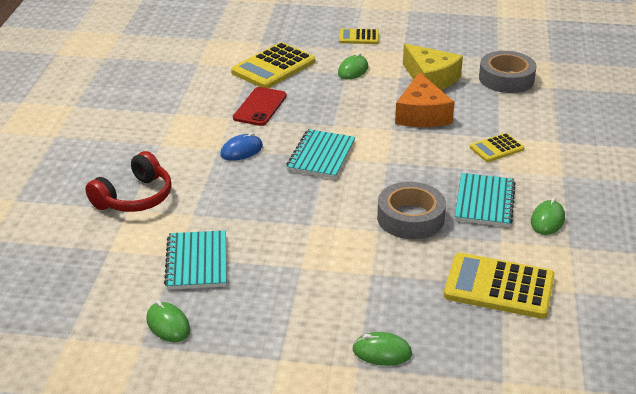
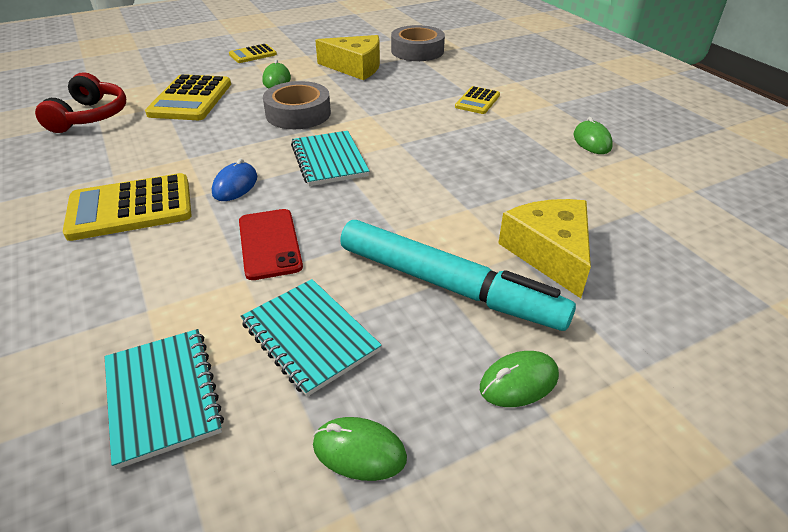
camera: 35 degrees left, 5 degrees up
(134, 197) = (142, 291): red headphones -> red headphones (90, 117)
(260, 107) = (212, 137): red phone -> red phone (269, 244)
(304, 271) = (448, 286): none -> turquoise marker
(382, 352) = (636, 337): green mouse -> green mouse (518, 382)
(395, 282) = (549, 253): none -> yellow cheese
(410, 218) = (483, 184): grey tape -> grey tape (298, 114)
(422, 114) = (382, 95): orange cheese -> none
(484, 202) = (525, 146): turquoise notebook -> turquoise notebook (162, 396)
(499, 287) = (637, 213): yellow calculator -> yellow calculator (130, 208)

